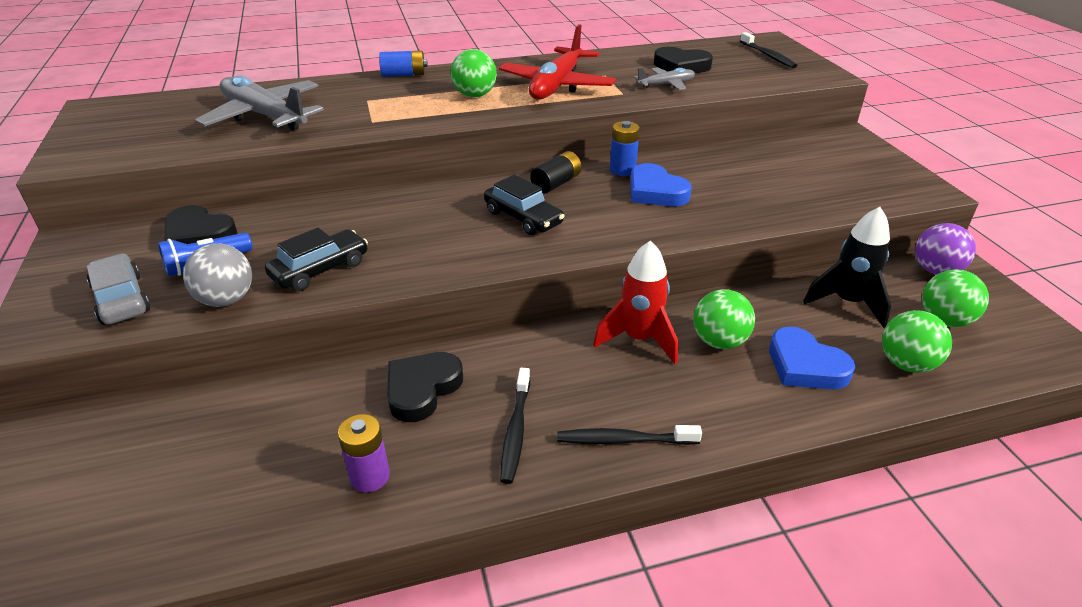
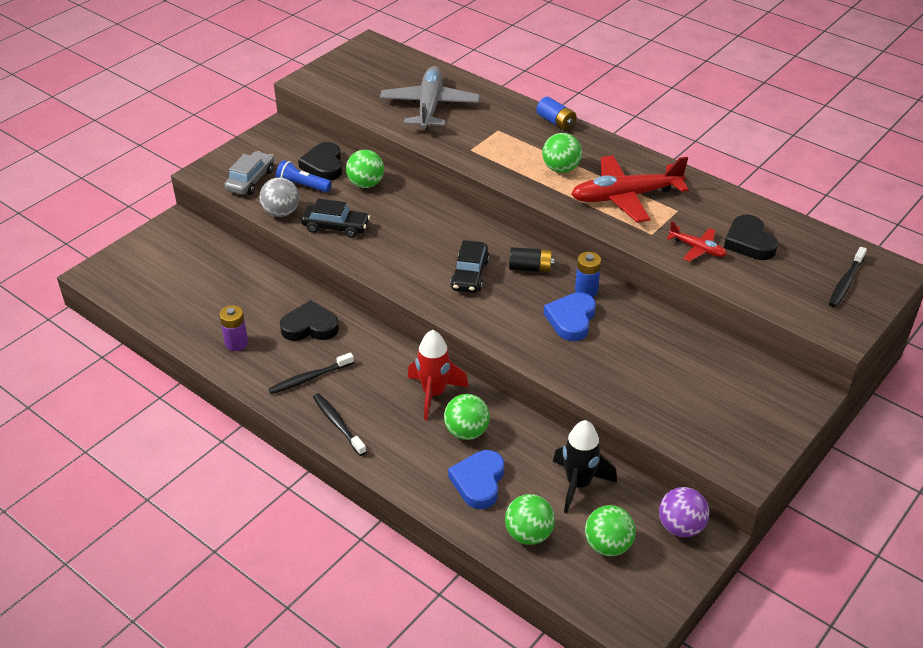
camera: 55 degrees right, 5 degrees up
(281, 221) = (366, 184): none -> green ball
(666, 85) = (697, 249): grey plane -> red plane

